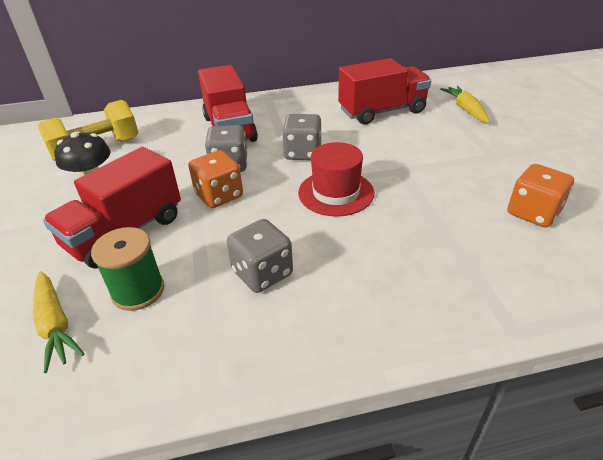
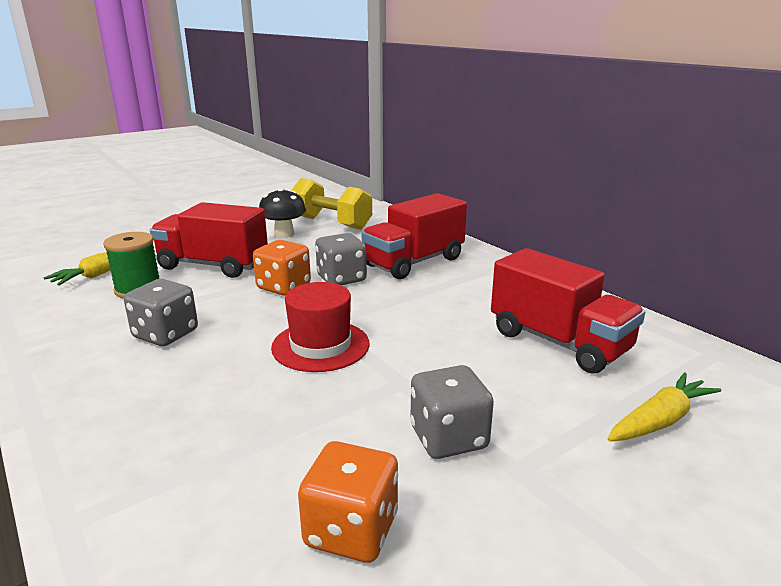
camera: 65 degrees right, 15 degrees down
(303, 153) = (395, 309): grey dice -> grey dice (448, 438)

